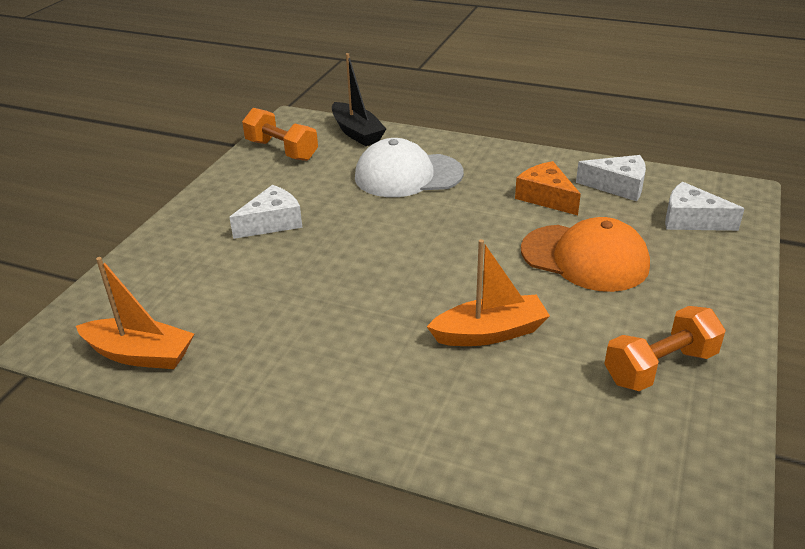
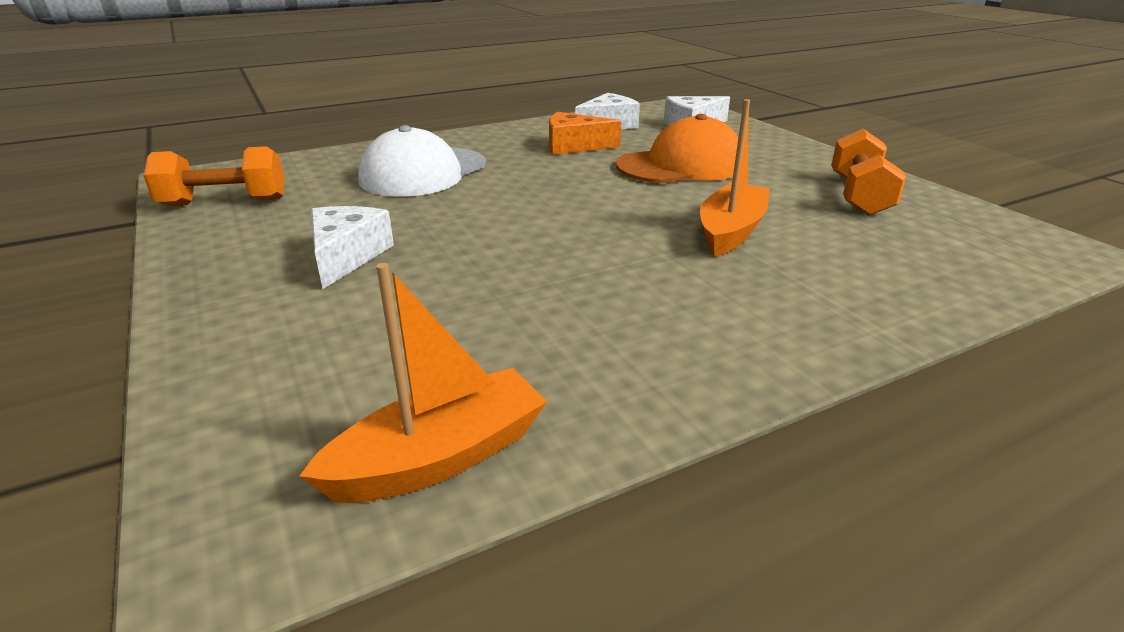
camera: 50 degrees left, 5 degrees down
(357, 133) = (296, 164): black boat -> none

